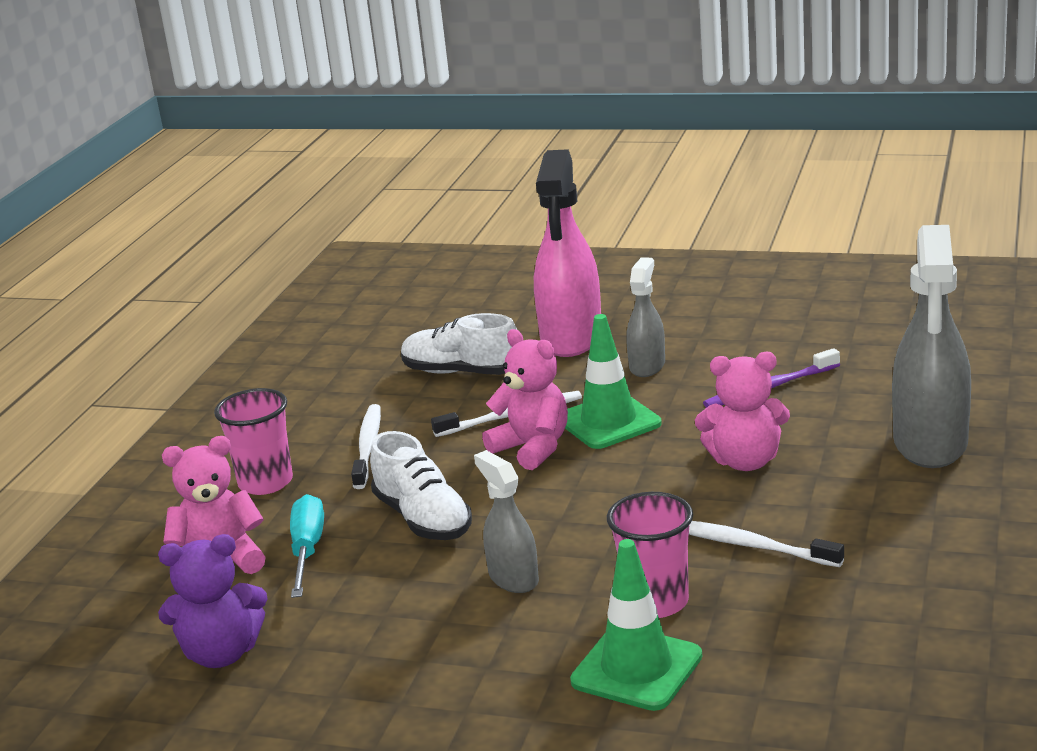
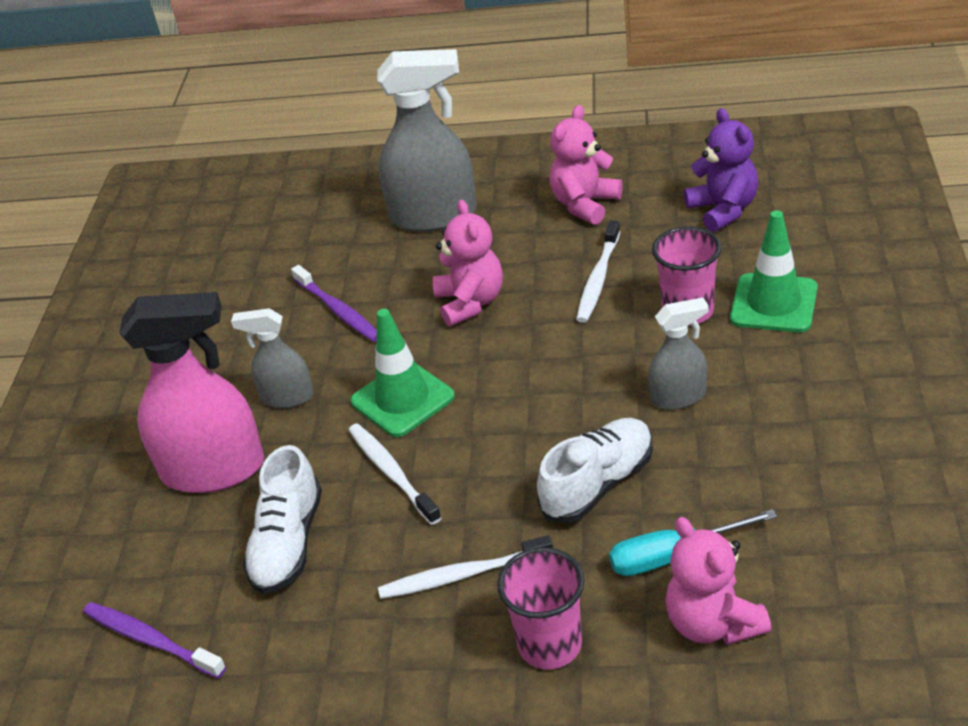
camera: 100 degrees left, 15 degrees up
(222, 654) = (857, 558): purple teddy bear -> purple teddy bear (723, 210)
(405, 325) = (150, 640): none -> purple toothbrush
(513, 578) = (678, 397): grey spray bottle -> grey spray bottle turned 150 degrees counterclockwise
(532, 448) = (457, 440): pink teddy bear -> pink teddy bear (585, 204)

